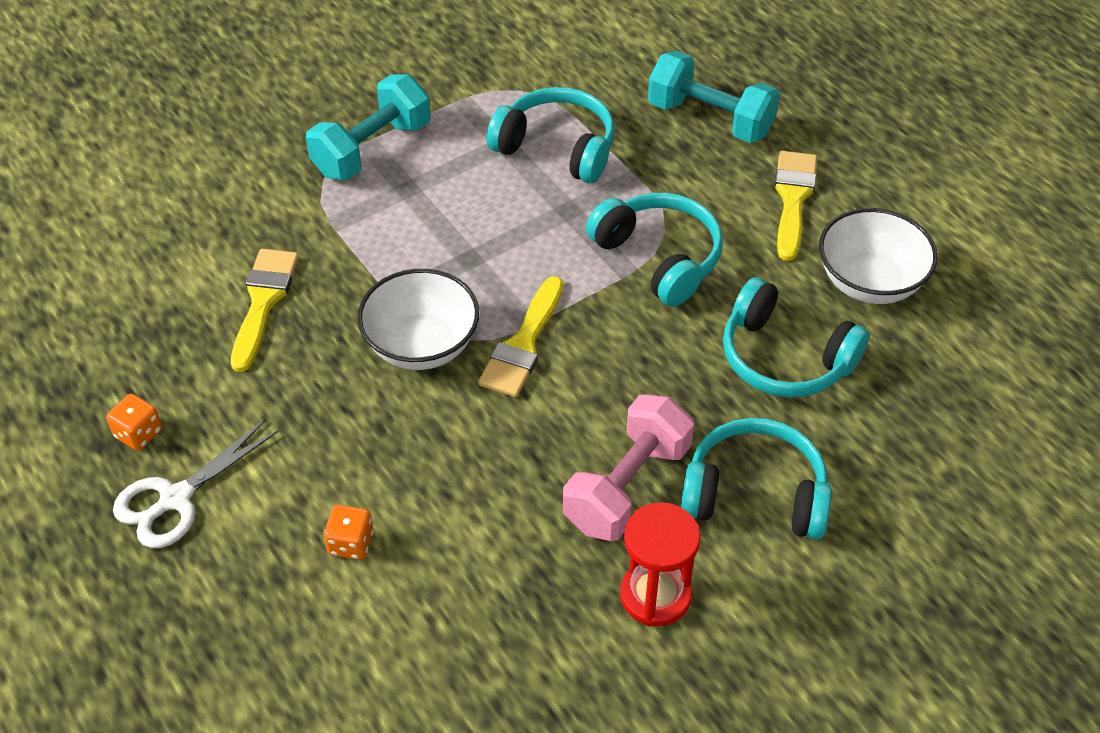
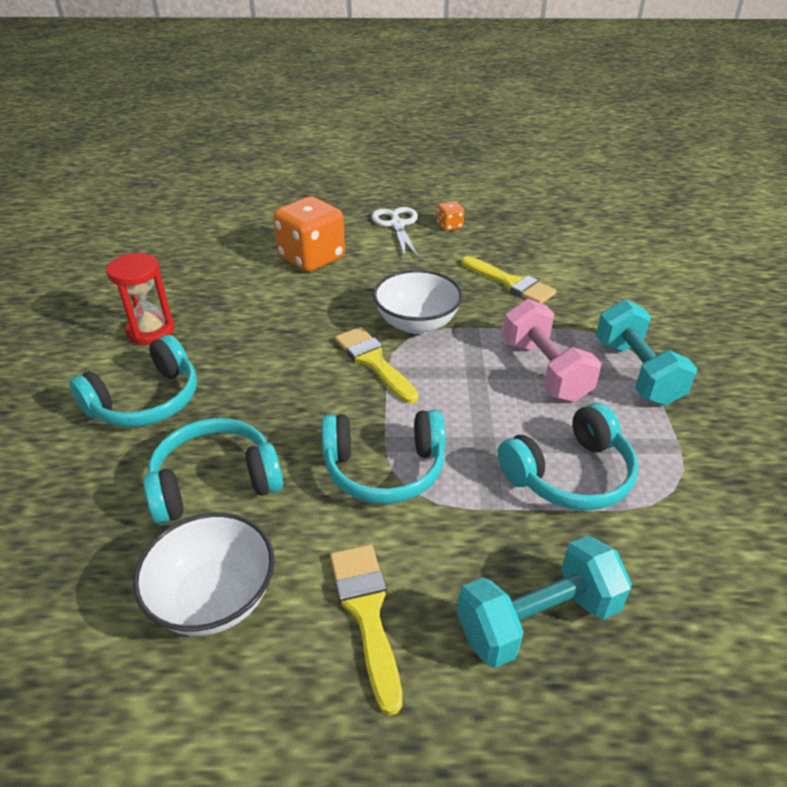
camera: 125 degrees right, 10 degrees down
(351, 543) = (311, 258): orange dice -> orange dice, size x2.25
(627, 487) = (223, 353): pink dumbbell -> pink dumbbell (545, 370)
(792, 199) = (366, 613): yellow brush -> yellow brush turned 150 degrees counterclockwise

